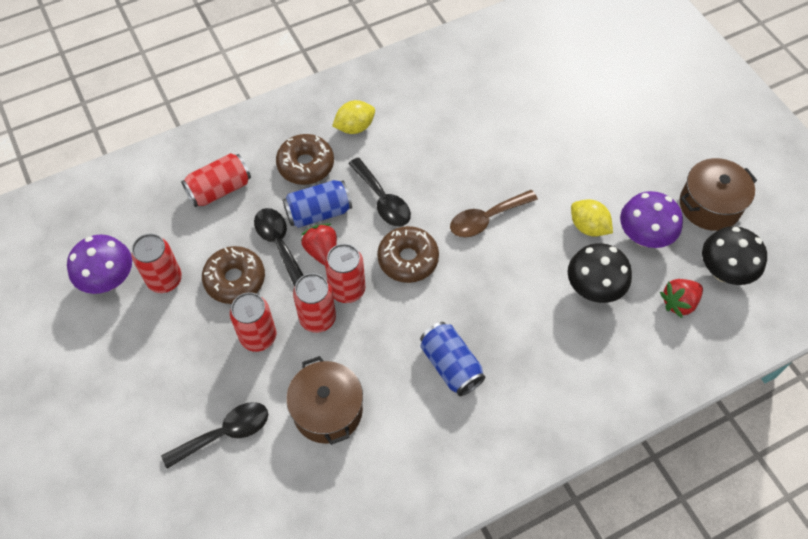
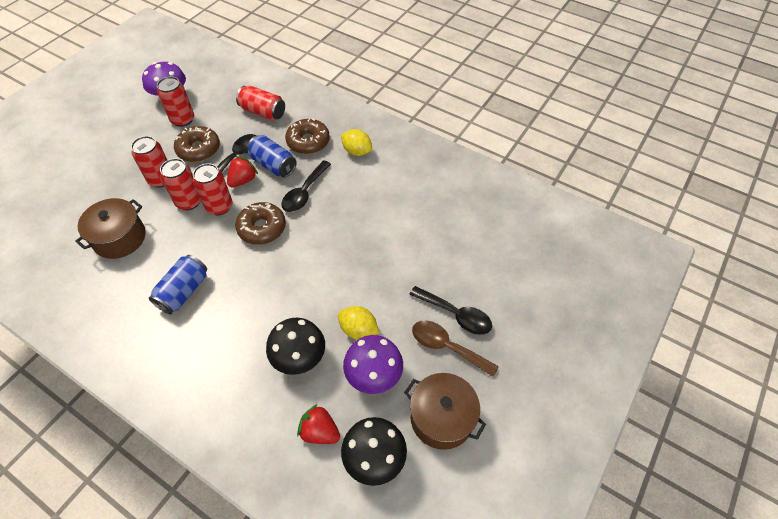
camera: 60 degrees right, 5 degrees down
(225, 433) = (84, 195): black spoon -> black spoon (456, 315)
(486, 219) = (325, 259): brown spoon -> brown spoon (447, 347)
(588, 227) = (358, 330): yellow lemon -> yellow lemon turned 75 degrees counterclockwise

